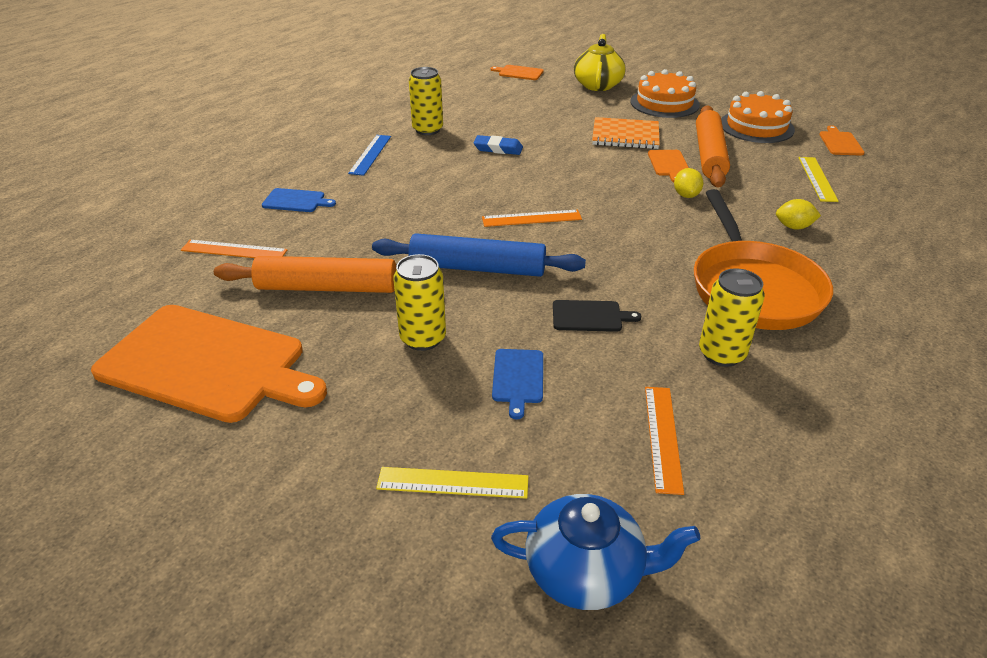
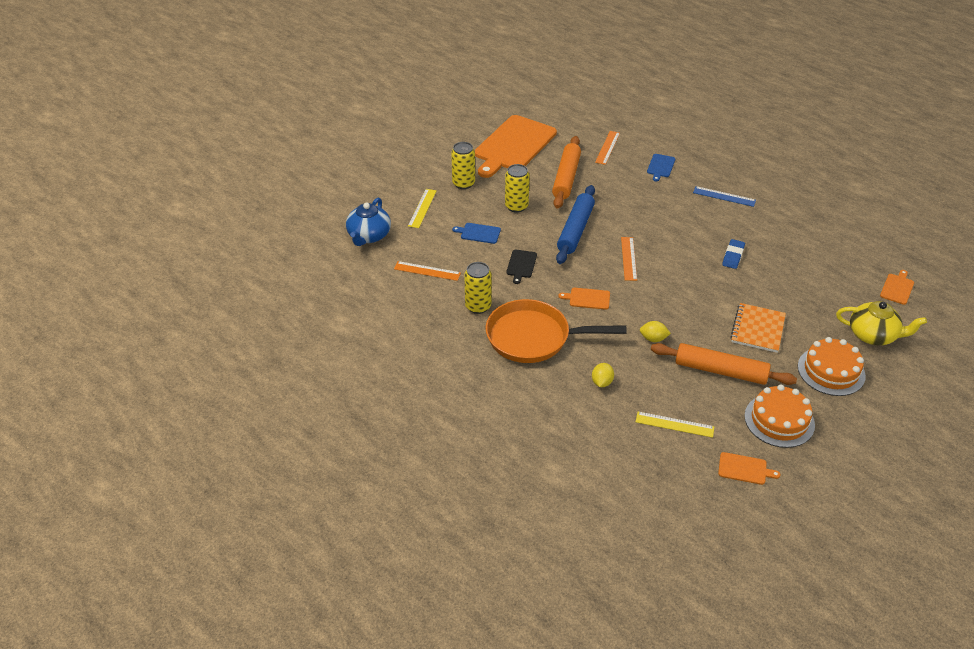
camera: 100 degrees right, 5 degrees up
(427, 130) = (766, 224): yellow can -> yellow can (463, 183)
(669, 164) = (704, 342): orange cutting board -> orange cutting board (587, 298)

